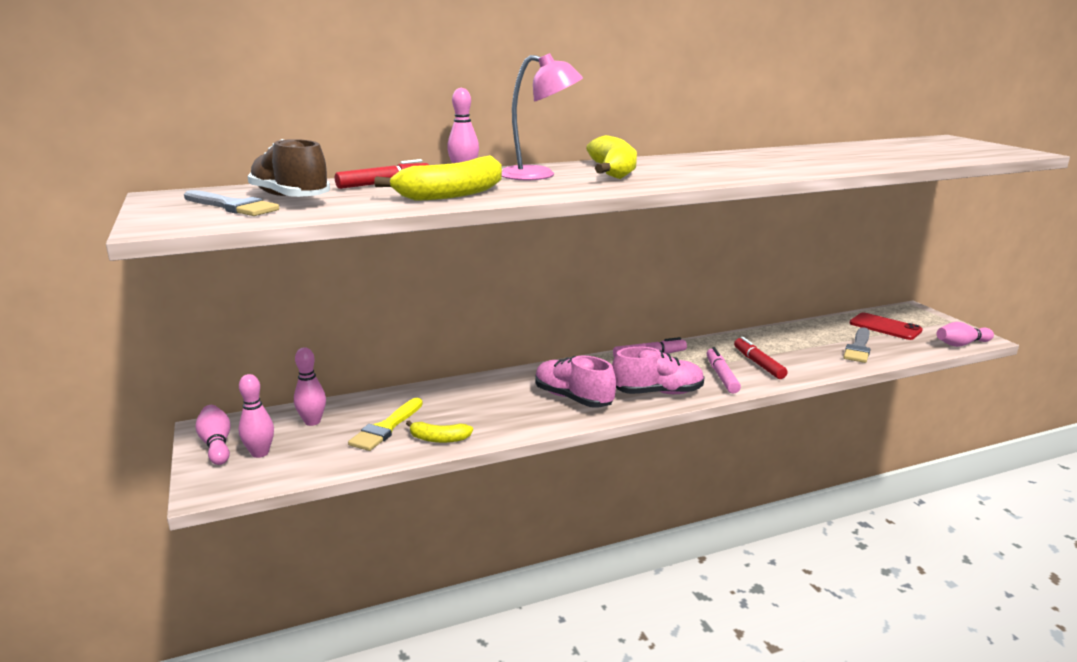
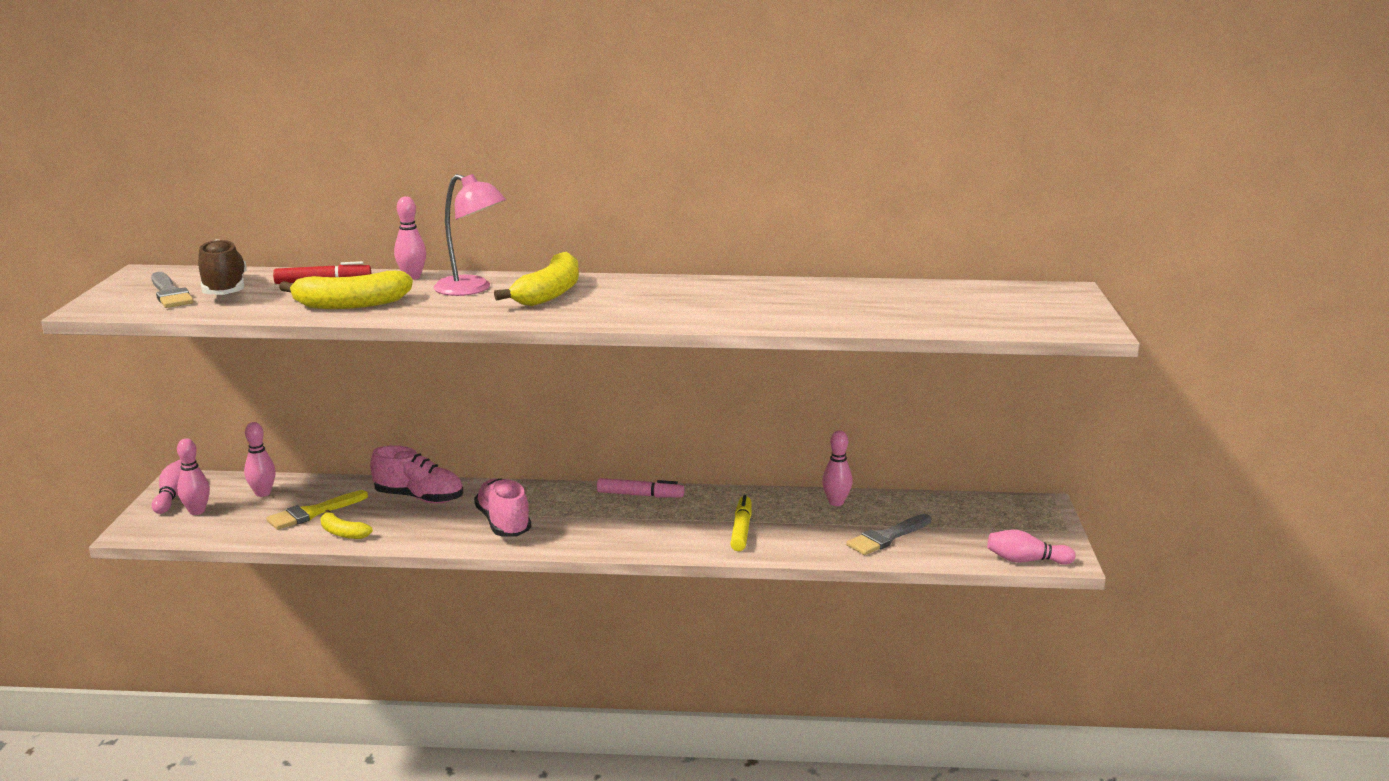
camera: 25 degrees right, 0 degrees up
(657, 393) = (591, 536): pink shoe -> pink shoe (419, 498)
(721, 376) = (681, 534): pink marker -> none
(758, 364) = (741, 530): red marker -> yellow marker
(790, 332) = (836, 502): none -> pink bowling pin
(885, 327) = (965, 519): red phone -> none

